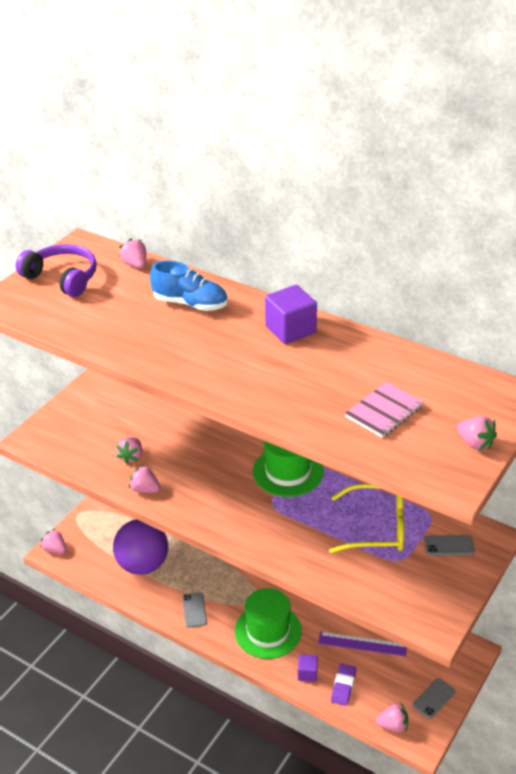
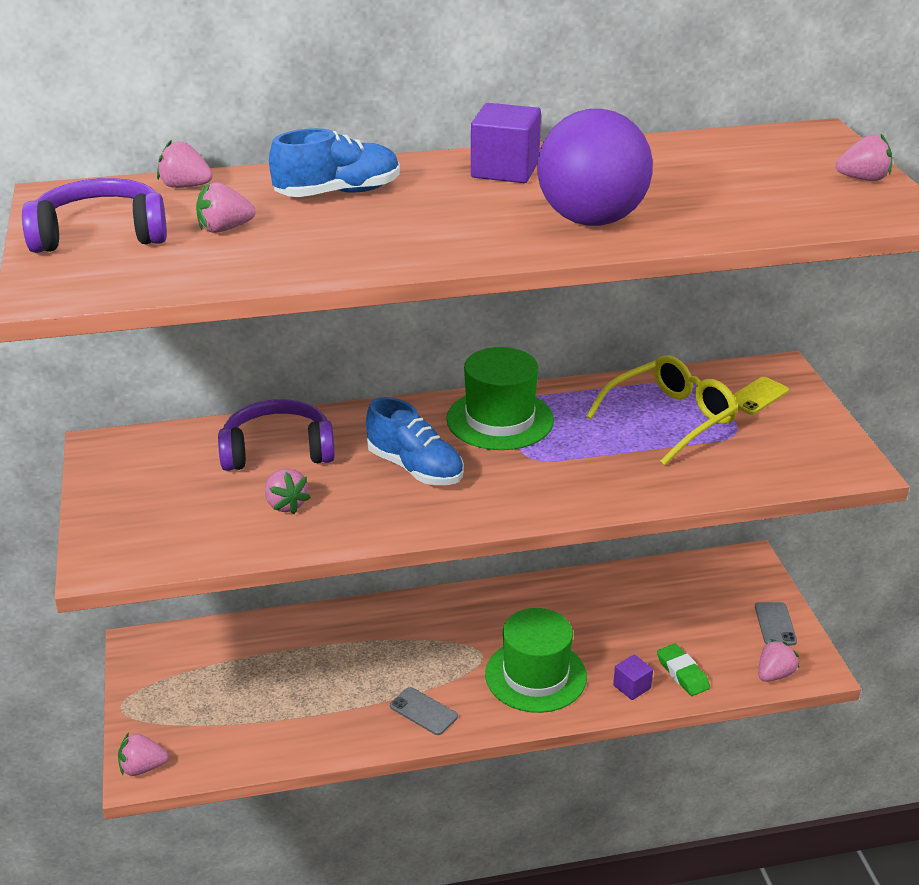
camera: 45 degrees left, 5 degrees down
(143, 565) = (292, 707): purple ball -> purple ball (591, 220)
(145, 489) = (359, 526): pink strawberry -> pink strawberry (224, 229)
(165, 424) = (277, 450): none -> purple headphones
(210, 474) = (415, 468): none -> blue shoe
(343, 686) = (682, 673): purple eraser -> green eraser
(362, 644) = (646, 622): purple ruler -> none
(384, 412) = (738, 192): pink notebook -> none
(449, 545) = (757, 396): grey phone -> yellow phone

